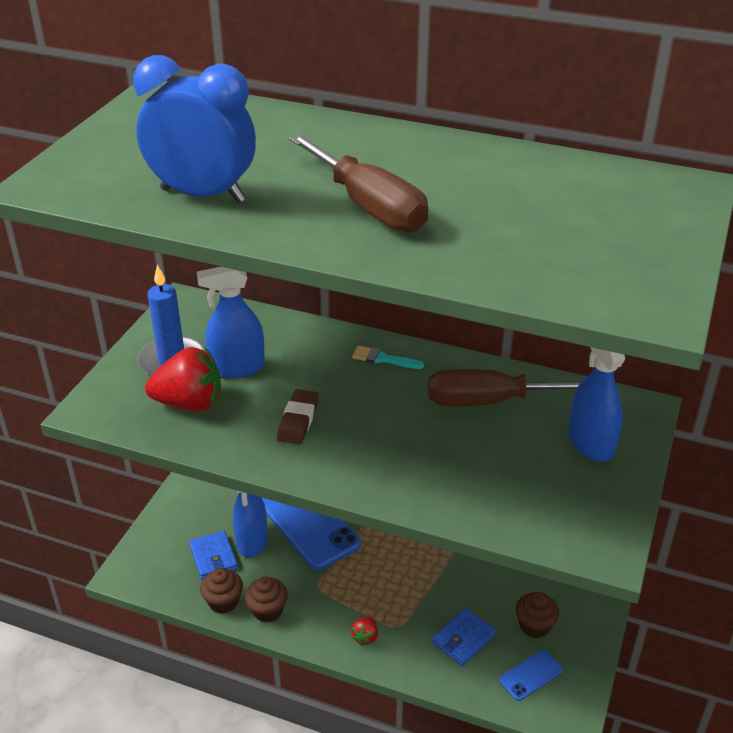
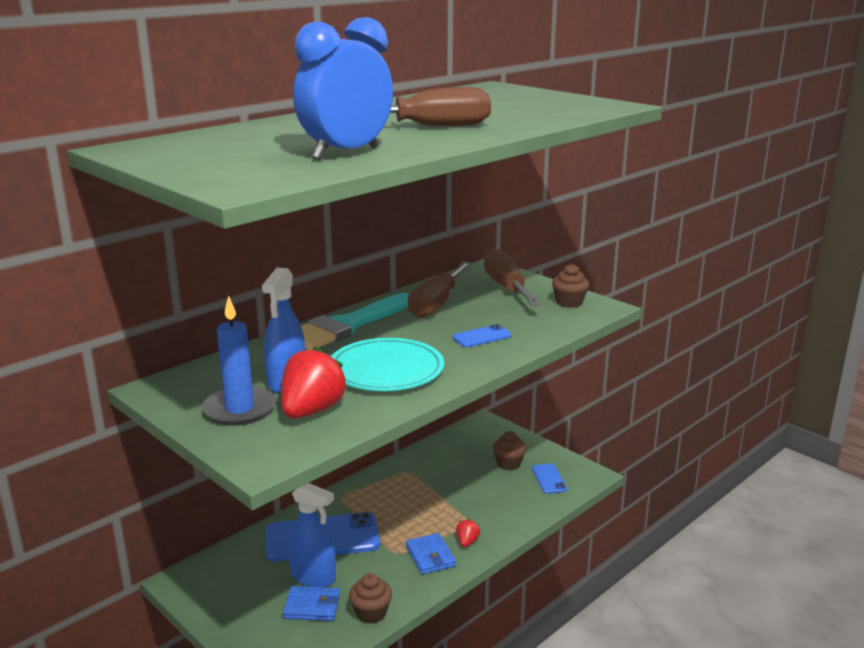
camera: 65 degrees left, 15 degrees down
(267, 610) = (401, 588): brown cupcake -> brown cupcake (569, 302)
(298, 420) = (386, 370): brown eraser -> turquoise plate
(365, 637) = (467, 542): red strawberry -> red strawberry turned 120 degrees counterclockwise
(383, 359) = (347, 326): turquoise brush -> turquoise brush, size x2.47
(426, 464) = (482, 337): none -> blue phone
(463, 639) = (500, 497): blue wallet -> blue wallet (430, 556)
(590, 443) = (507, 288): blue spray bottle -> brown screwdriver

